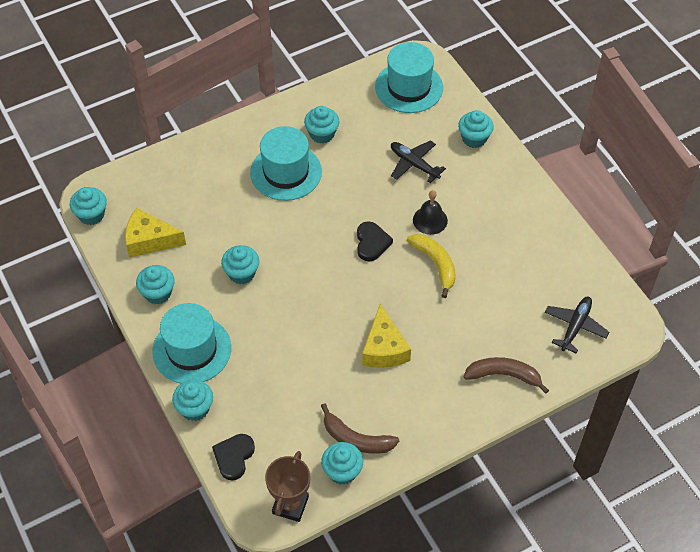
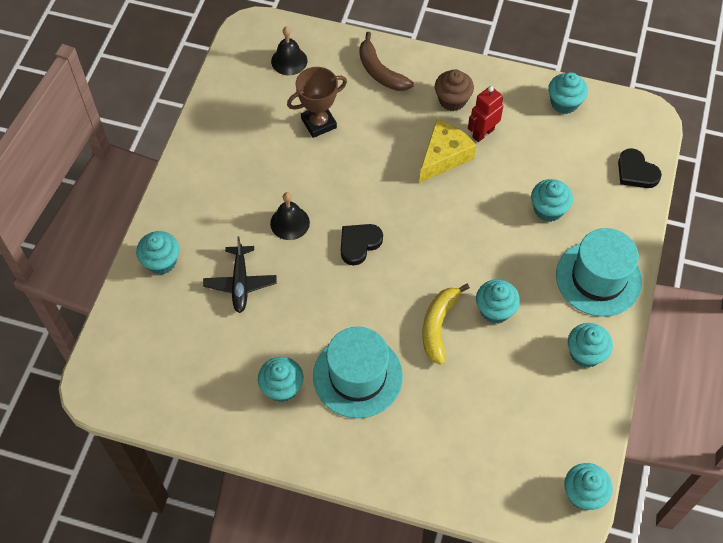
camera: 135 degrees left, 5 degrees up
(149, 240) = (549, 414): yellow cheese -> none
(195, 408) = (636, 230): turquoise cupcake -> turquoise cupcake (548, 209)
(234, 457) = (636, 172): black heart -> black heart turned 75 degrees clockwise
(290, 505) = (623, 111): brown trophy -> brown trophy (318, 123)
(356, 439) = (532, 114): brown banana -> none
(376, 390) = (483, 133): none -> red robot
(409, 87) = (147, 365): turquoise hat -> none
(426, 398) = (452, 100): none -> brown cupcake
(435, 264) = (330, 184): yellow banana -> yellow banana (438, 325)
(575, 326) = (289, 61): black plane -> black bell

